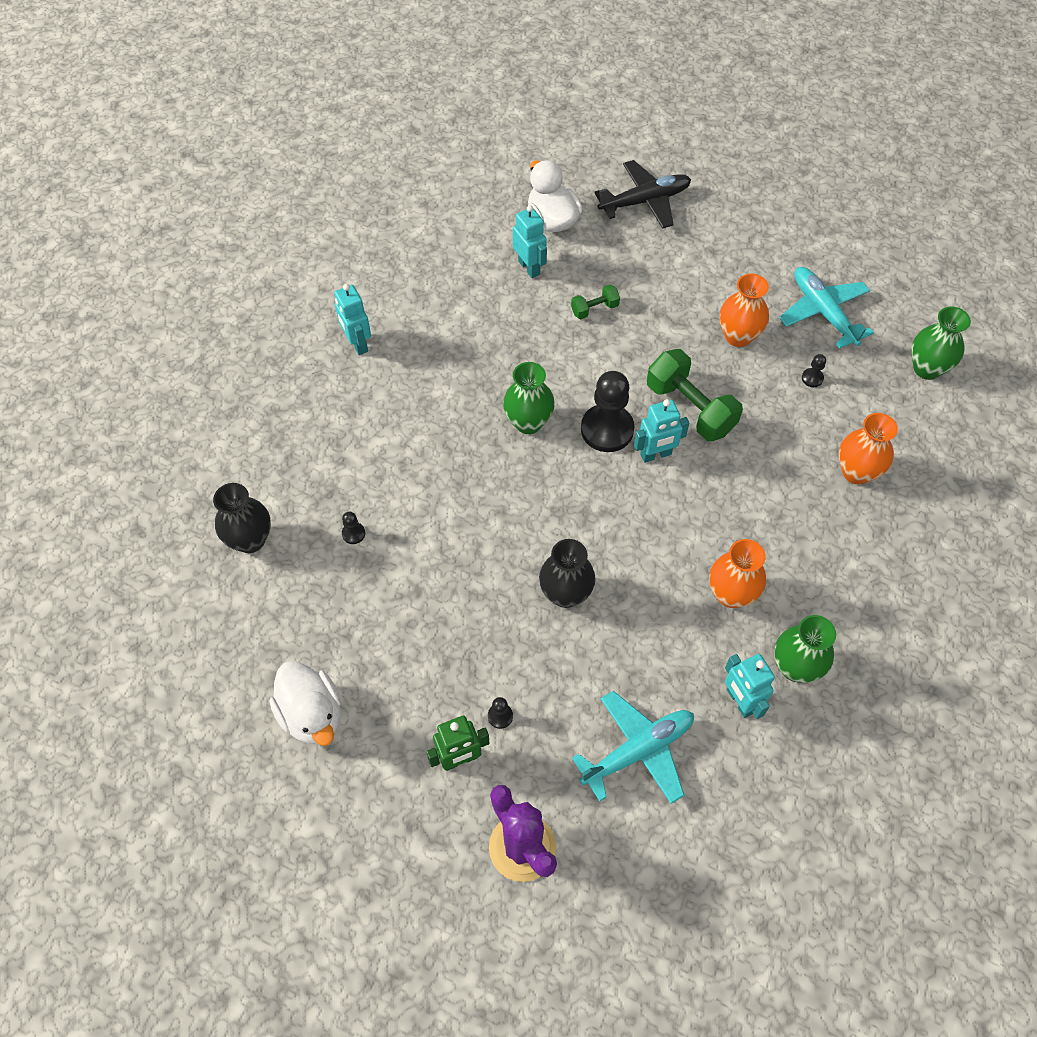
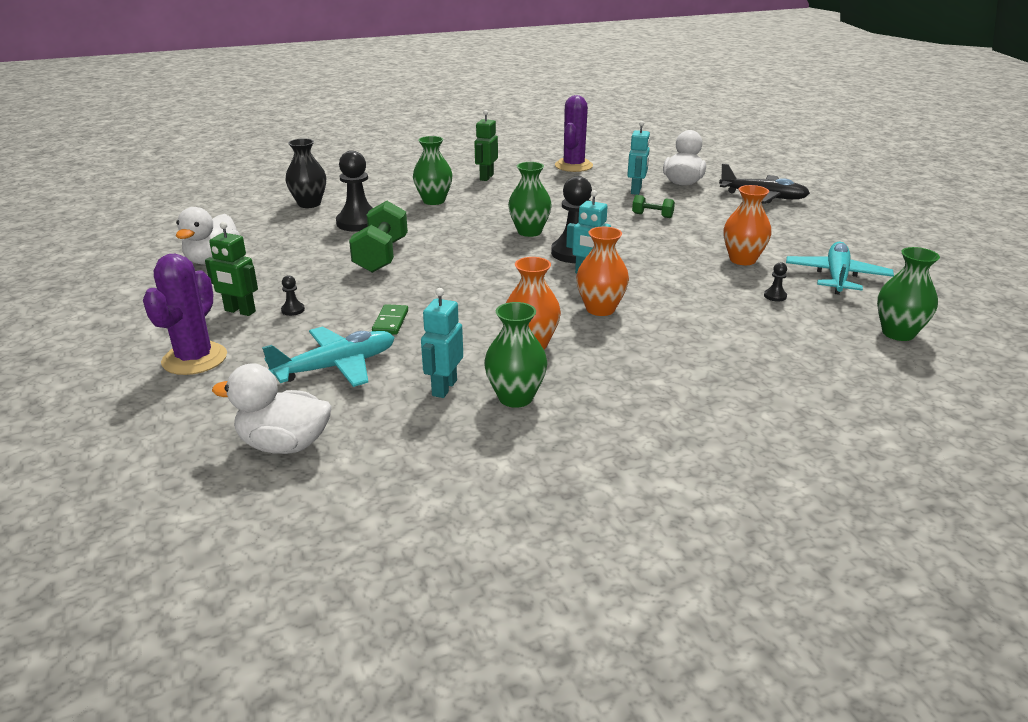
camera: 45 degrees right, 30 degrees down
(353, 533) = (358, 223): black pawn -> black pawn, size x2.39
(357, 344) = (486, 177): turquoise robot -> green robot
(369, 433) = (434, 201): none -> green vase
(413, 254) = (573, 166): none -> purple cactus
(565, 594) = (424, 291): black vase -> none
(598, 659) = (390, 322): none -> green domino
(638, 751) = (336, 367): turquoise plane -> turquoise plane turned 45 degrees counterclockwise
(690, 408) = (650, 269): green dumbbell -> green dumbbell (381, 256)
(724, 861) = (284, 445): none -> white duck
(856, 472) = (739, 346): orange vase -> orange vase (600, 309)

